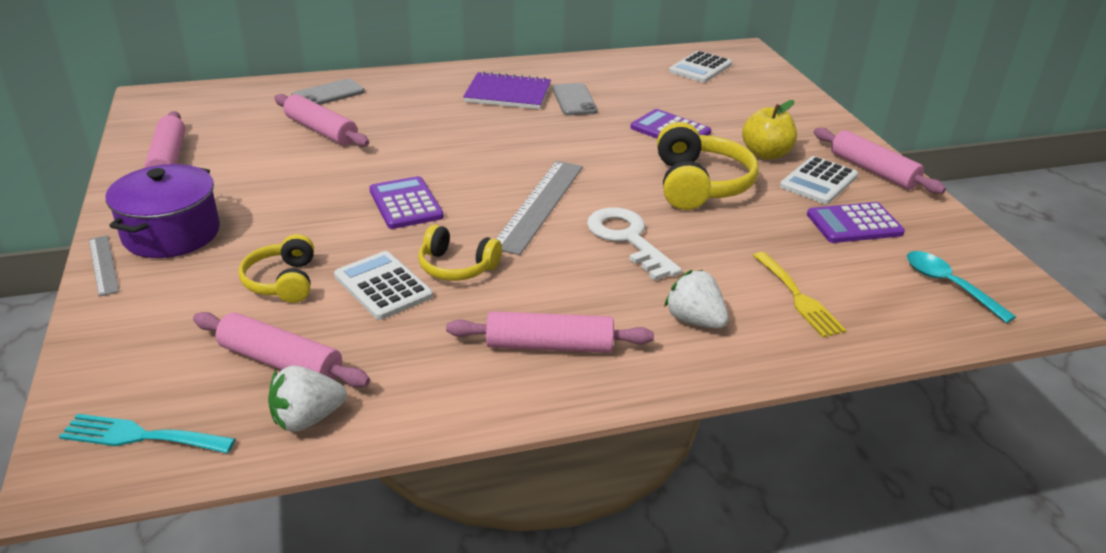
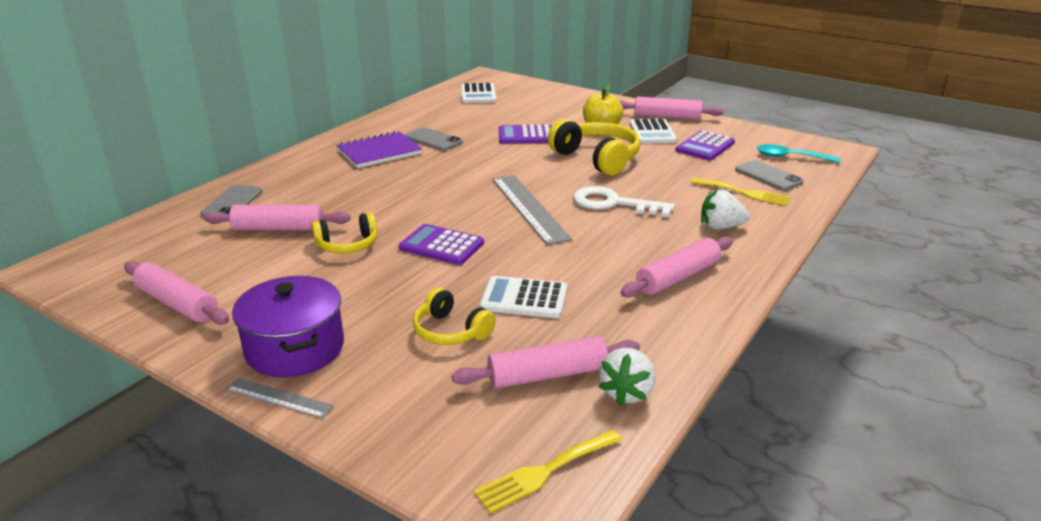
camera: 40 degrees left, 5 degrees down
(140, 436) = (544, 472): turquoise fork -> yellow fork
(456, 267) = (547, 265): yellow headphones -> yellow headphones (347, 245)
(870, 293) = (768, 176): none -> grey phone

